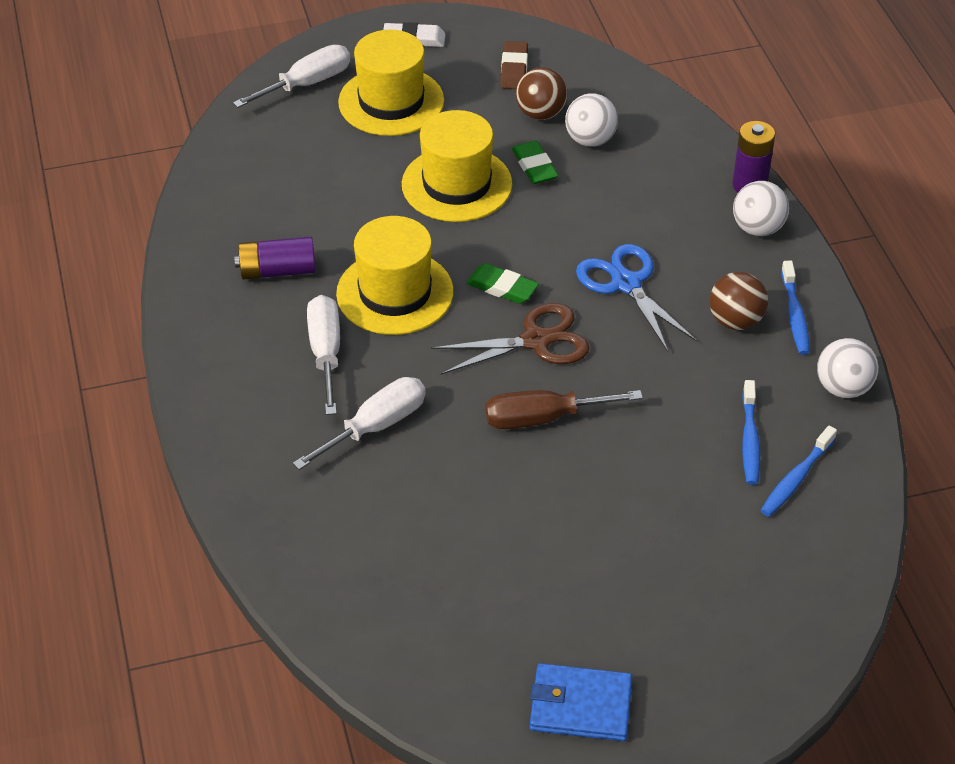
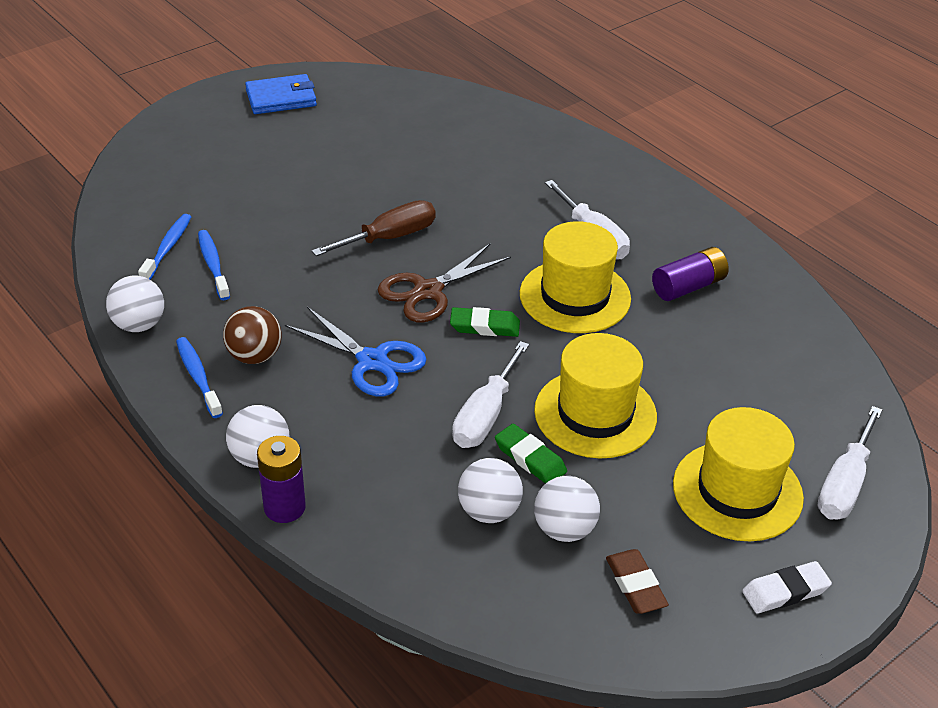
camera: 155 degrees right, 5 degrees down
(376, 426) = (514, 201): white screwdriver -> white screwdriver (485, 415)
(540, 113) = (564, 529): brown ball -> white ball

